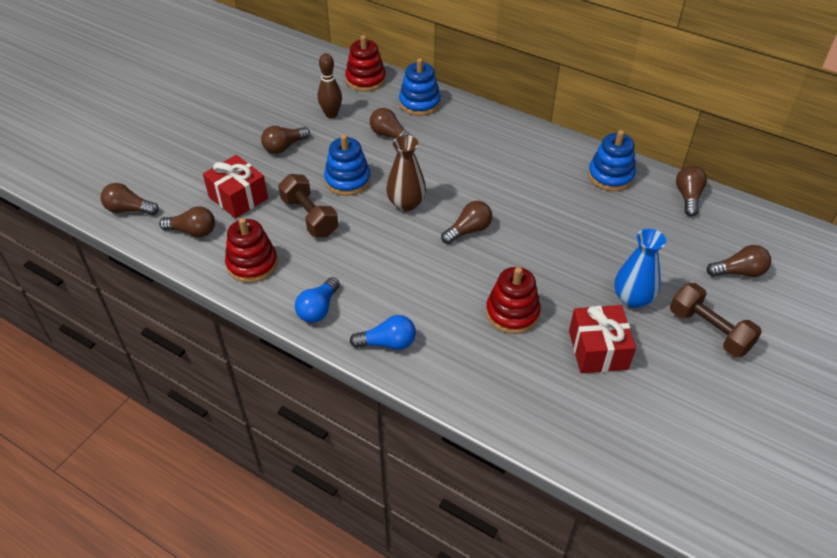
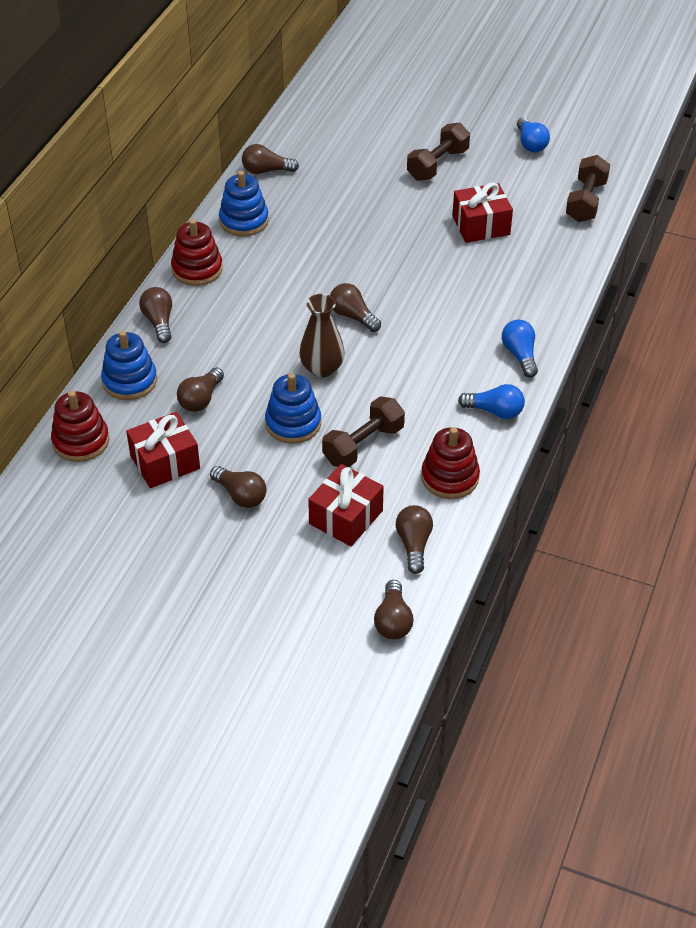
camera: 100 degrees left, 0 degrees up
(331, 114) = (165, 462): brown bowling pin -> red gift
(512, 313) = (456, 278): red stacking toy -> red stacking toy (197, 269)
(632, 298) = (414, 206): blue vase -> none
(643, 466) = (586, 201): none -> brown dumbbell
(738, 272) = (362, 145): brown light bulb -> brown light bulb (159, 322)
(762, 432) = (530, 144): none -> blue light bulb

